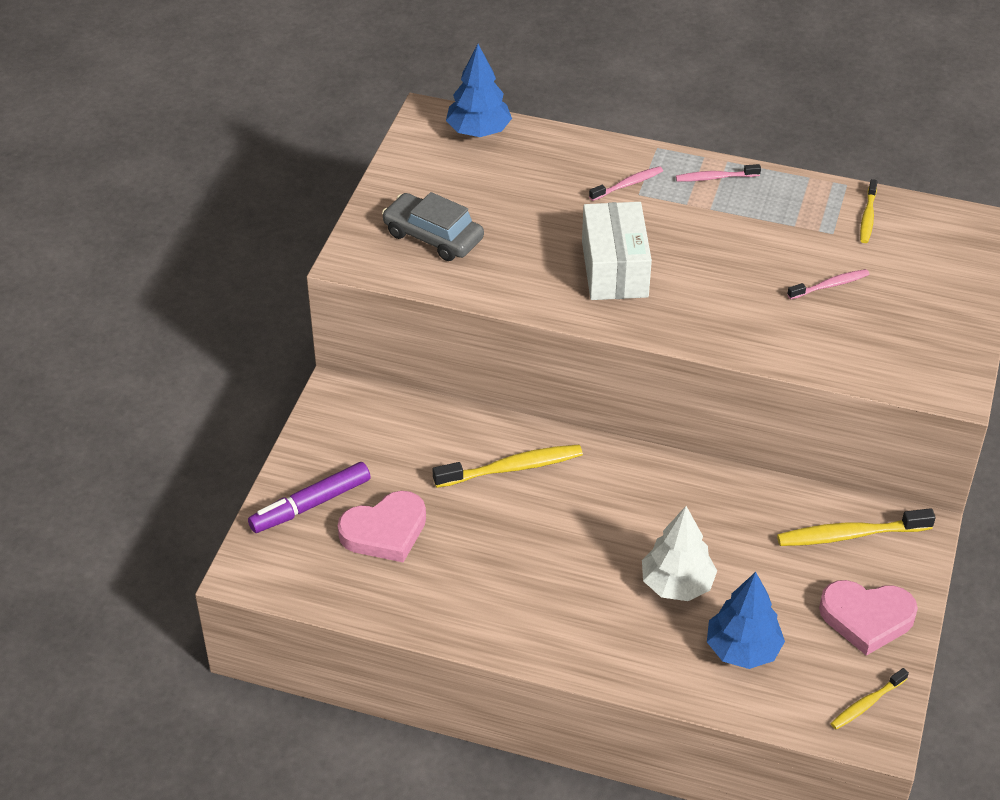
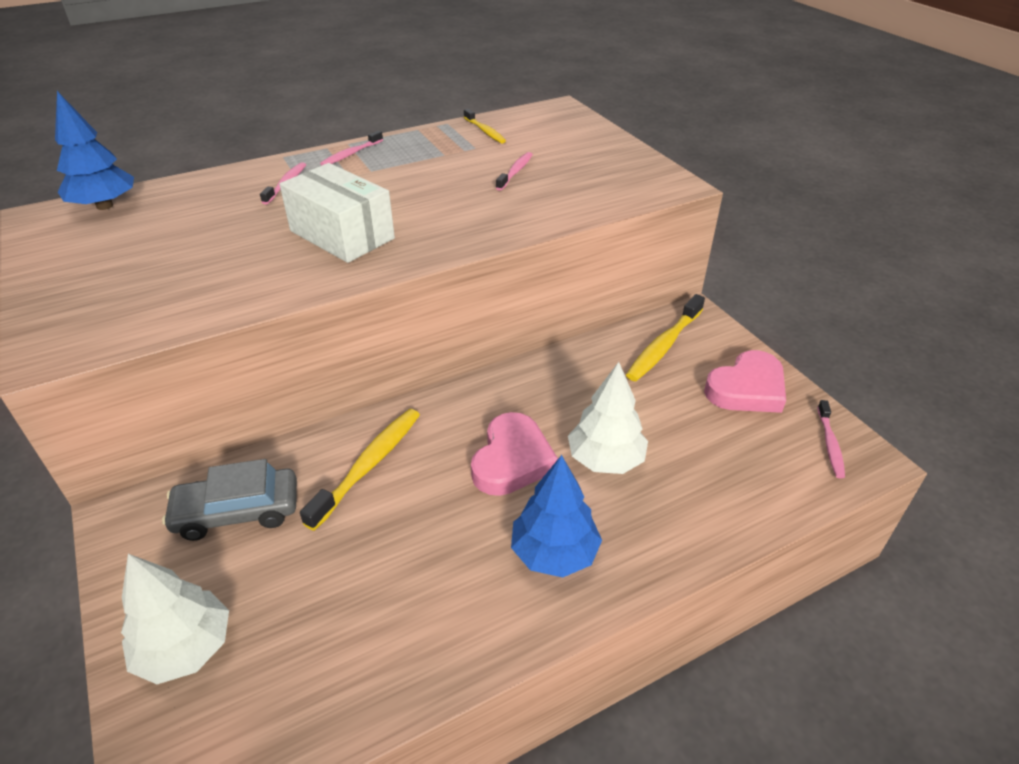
camera: 45 degrees left, 5 degrees down
(310, 505) = (185, 648): purple marker -> white tree
(385, 531) = (300, 612): pink heart -> pink heart (512, 460)
(433, 236) = (133, 291): grey car -> grey car (237, 512)
(743, 649) = (711, 471): blue tree -> blue tree (554, 553)
(866, 704) = (830, 444): yellow toothbrush -> pink toothbrush

